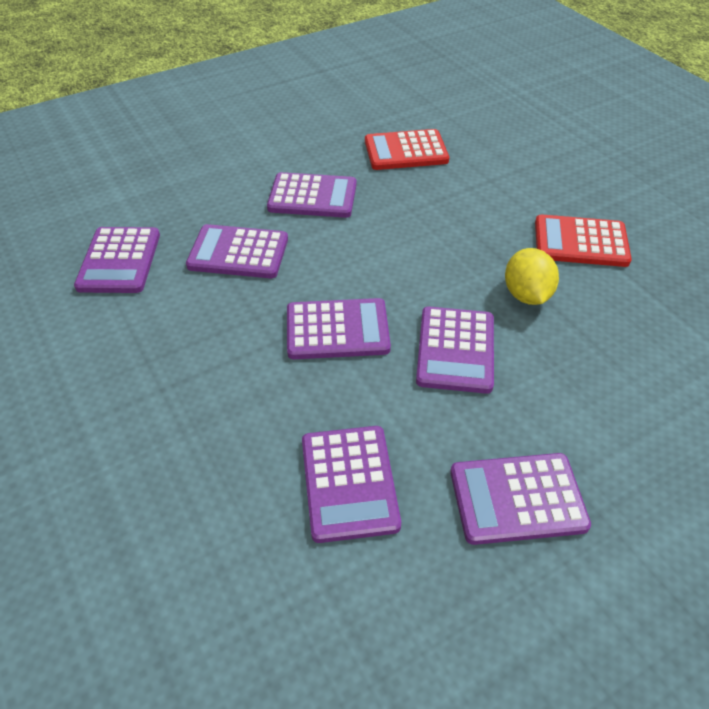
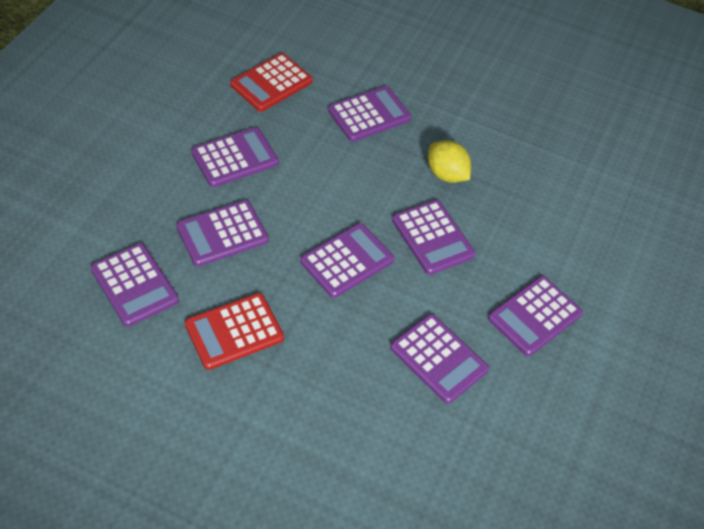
camera: 40 degrees left, 5 degrees up
(484, 209) = (369, 115): none -> purple calculator
(580, 242) = (451, 115): red calculator -> red calculator (234, 331)

